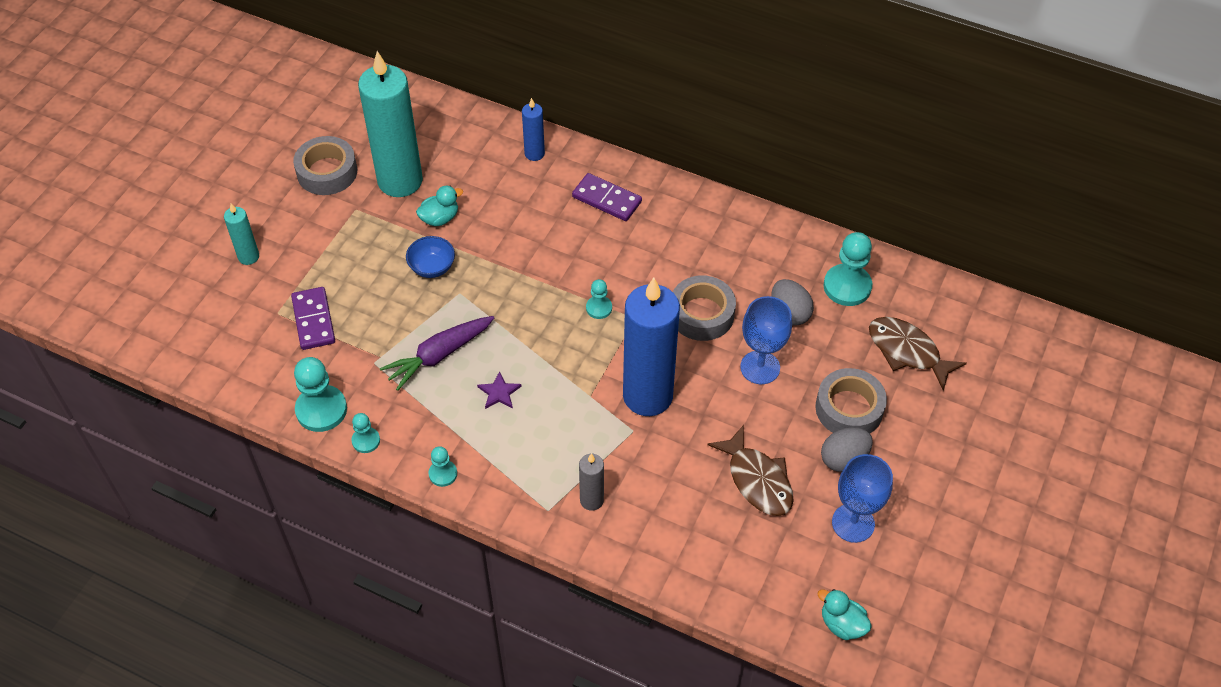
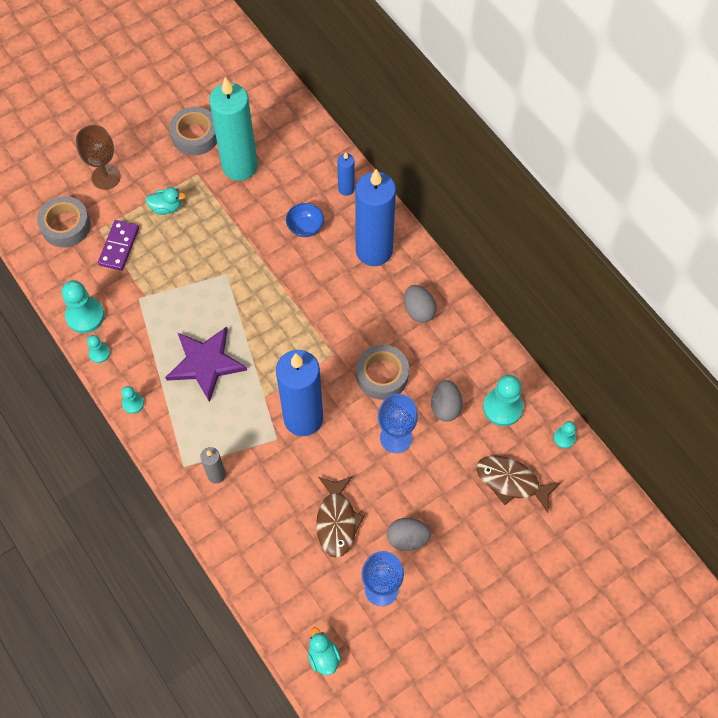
camera: 30 degrees right, 10 degrees up
(248, 257) = (106, 177): turquoise candle -> brown goblet
(432, 267) = (220, 245): blue bowl -> blue bowl (305, 227)
(439, 355) = (183, 315): purple carrot -> none
(440, 218) = (248, 209): turquoise duck -> turquoise duck (166, 207)
(499, 392) = (206, 363): purple star -> purple star, size x2.36
(599, 308) = (313, 334): turquoise pawn -> turquoise pawn (564, 438)
(607, 199) = (374, 251): purple domino -> blue candle
(695, 235) = (419, 310): none -> grey egg
(849, 408) = (438, 503): grey tape -> grey tape (66, 226)
(907, 352) = (511, 482): brown fish -> brown fish turned 45 degrees counterclockwise

